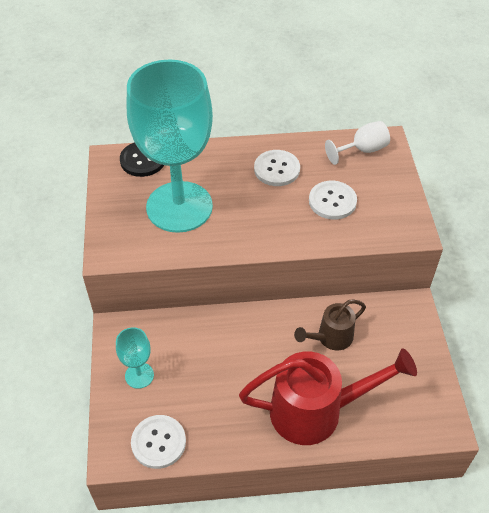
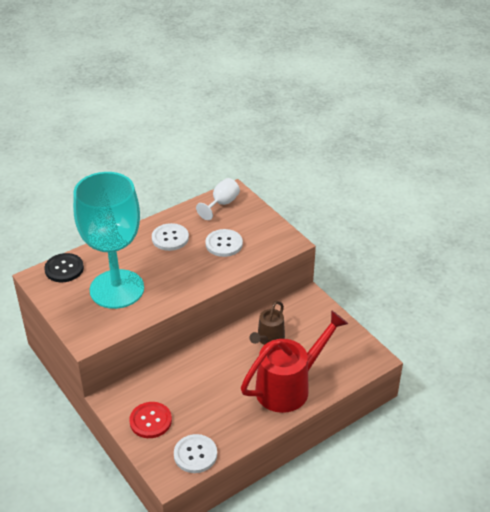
camera: 30 degrees left, 10 degrees down
(139, 375) = (150, 421): turquoise goblet -> red button

